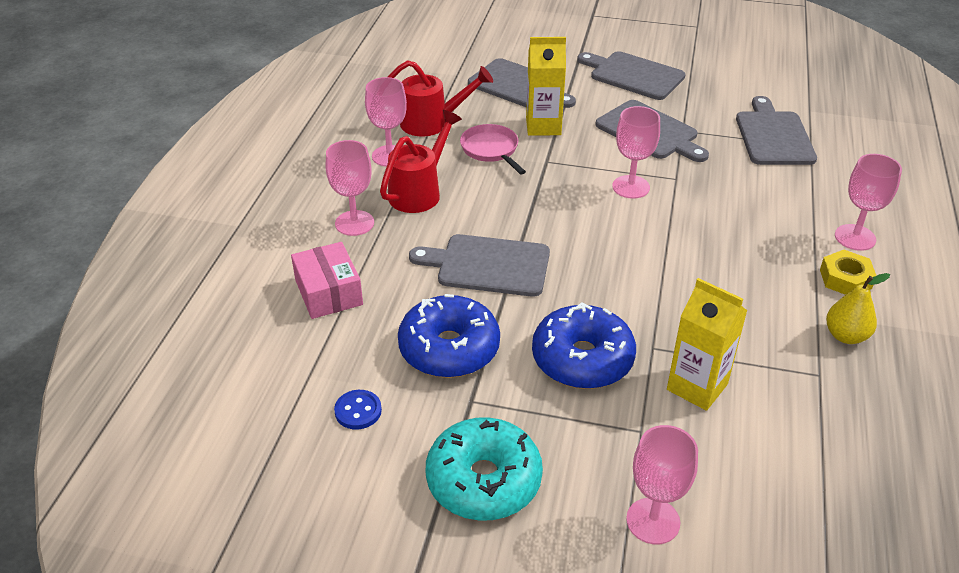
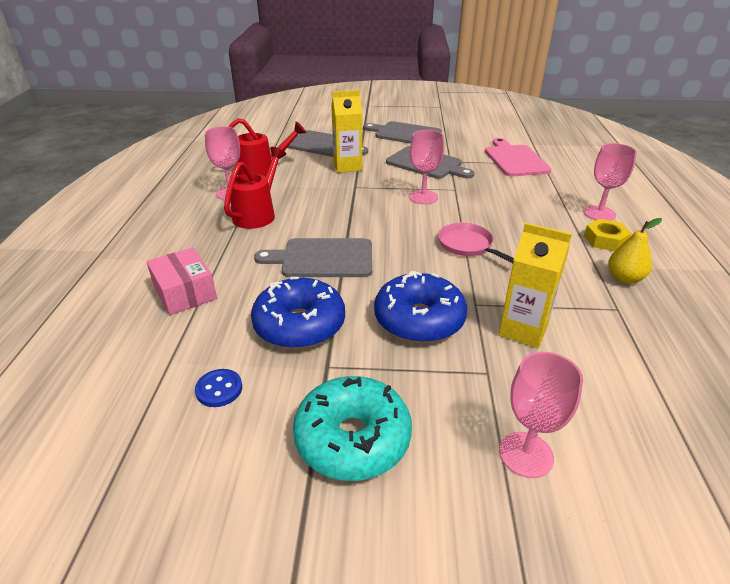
camera: 10 degrees left, 5 degrees down
(354, 223) = (205, 239): pink goblet -> none
(491, 150) = (311, 183): pink pan -> pink pan (467, 245)
(773, 136) = (515, 159): grey cutting board -> pink cutting board

